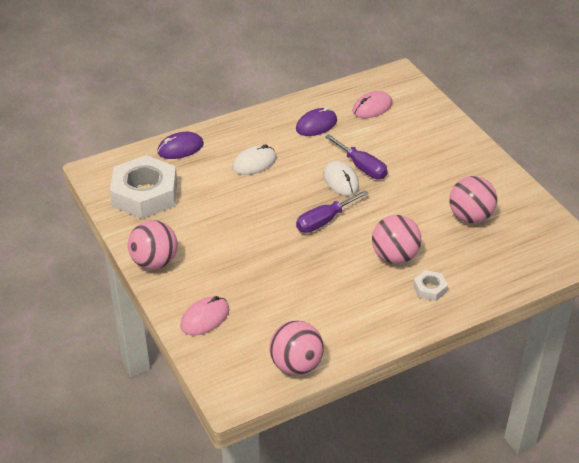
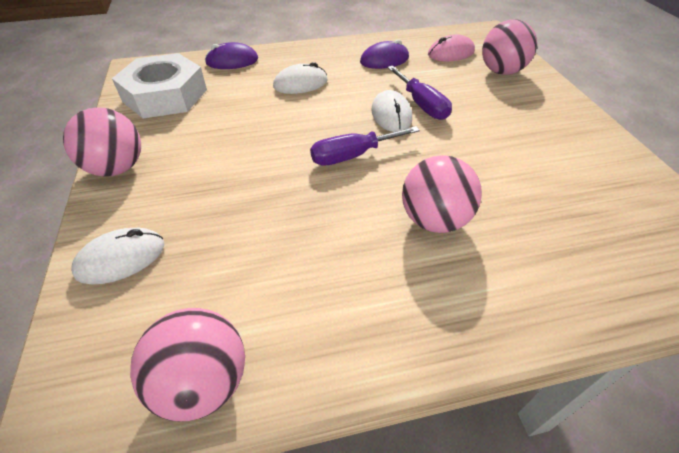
camera: 15 degrees right, 5 degrees up
(205, 318) = (121, 258): pink mouse -> white mouse
(429, 289) = (478, 283): white nut -> none
(470, 217) = (556, 184): pink ball -> pink ball (501, 71)

